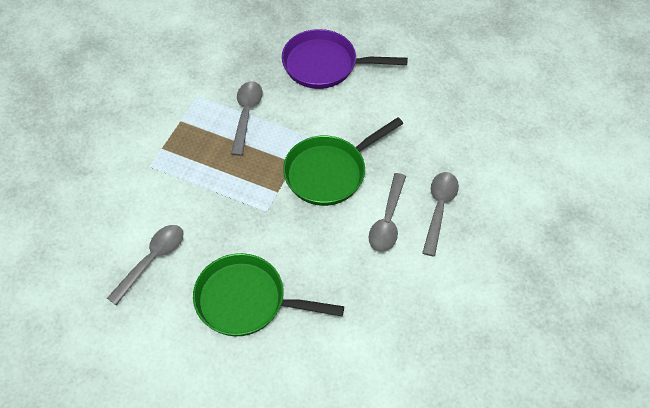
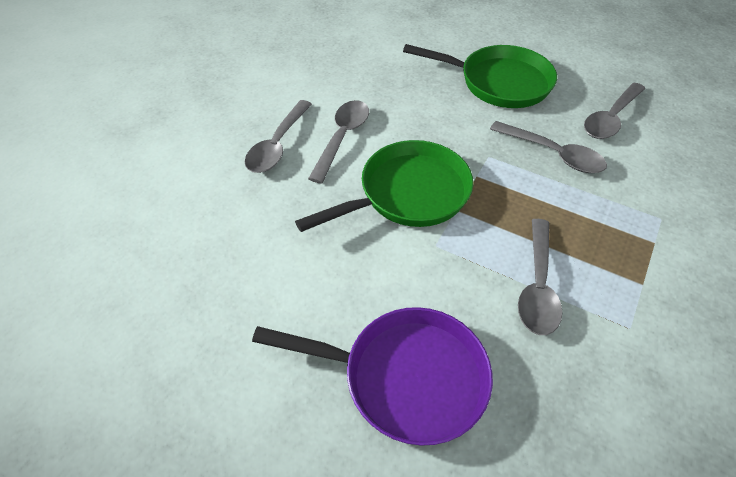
camera: 175 degrees left, 5 degrees down
(213, 217) = (553, 154): none -> grey spoon

